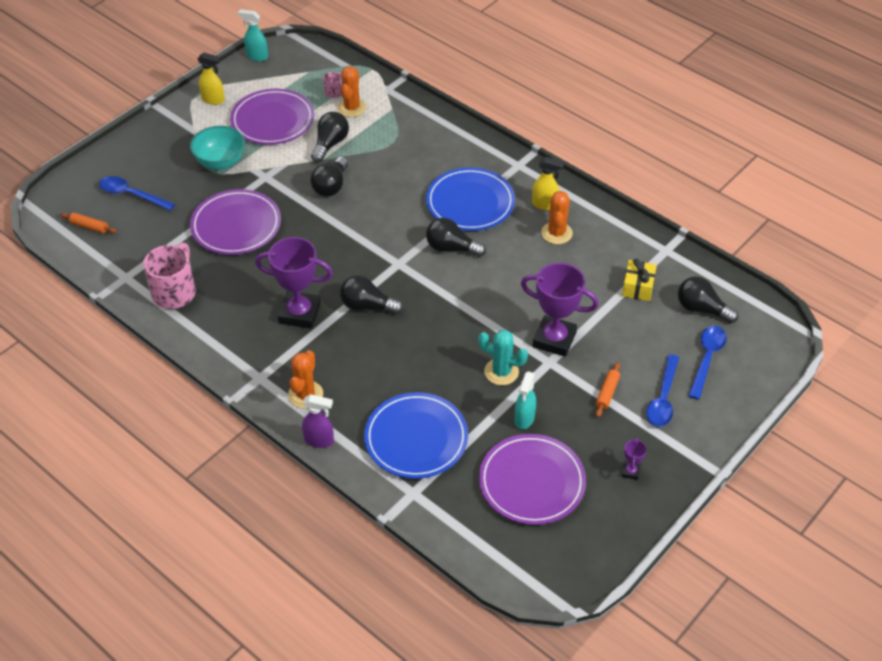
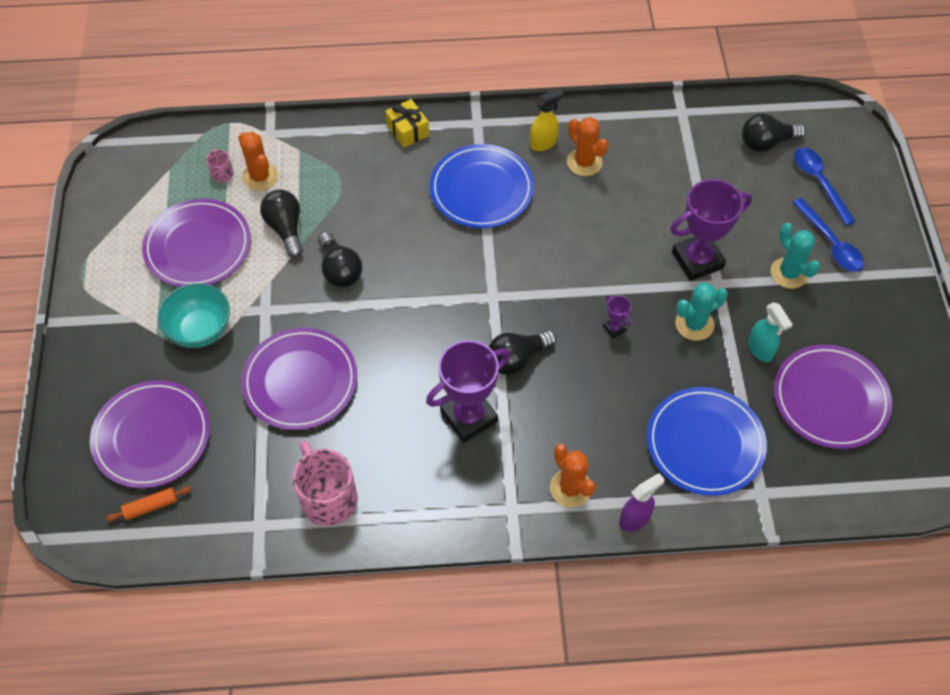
camera: 45 degrees left, 10 degrees up
(132, 195) = (152, 436): blue spoon -> purple plate
(213, 100) = (108, 270): yellow spray bottle -> none
(257, 56) = (94, 191): turquoise spray bottle -> none
(451, 248) = (519, 245): black light bulb -> none
(607, 393) = (789, 273): orange rolling pin -> turquoise cactus
(630, 471) = (882, 325): purple trophy -> purple trophy (614, 328)
(638, 287) = (701, 161): yellow gift -> yellow gift (407, 130)

